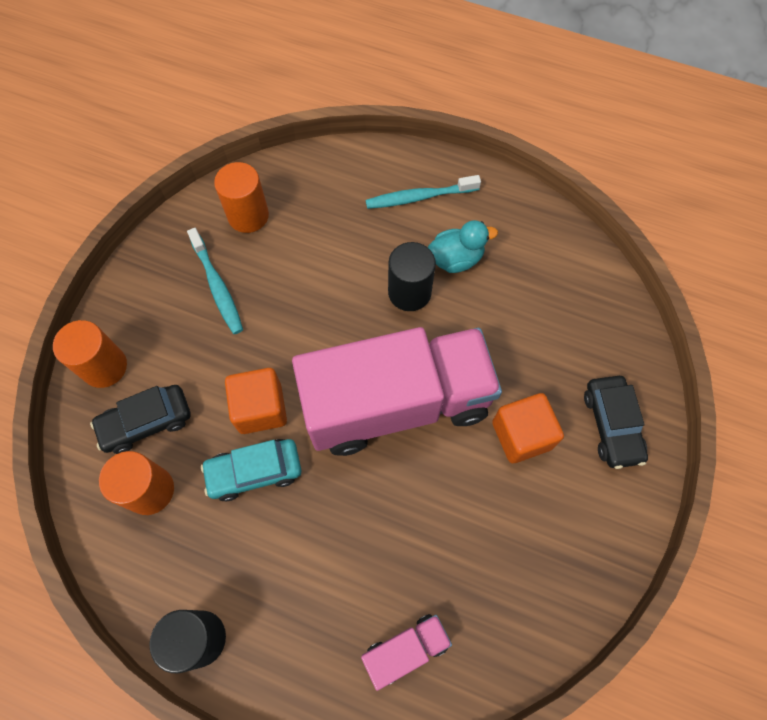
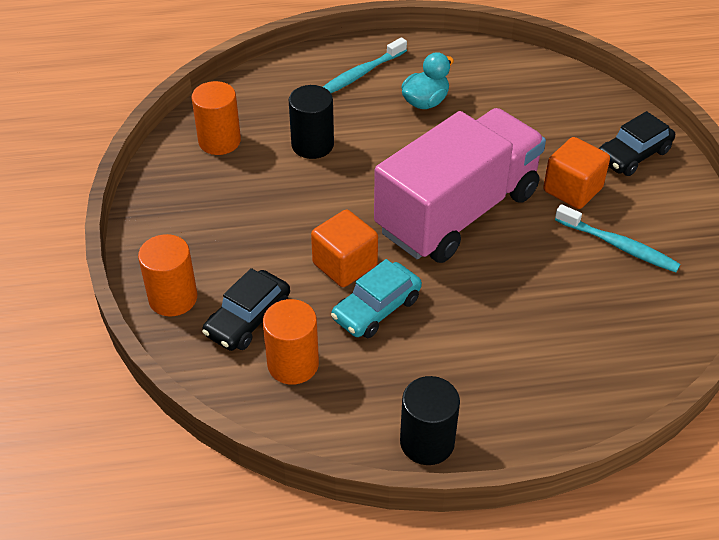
camera: 30 degrees left, 20 degrees down
(217, 286) = (232, 199): turquoise toothbrush -> turquoise toothbrush (618, 245)
(406, 649) = (601, 363): pink truck -> none
(409, 292) = (406, 137): black cylinder -> black cylinder (312, 145)
(612, 425) = (633, 155): black car -> black car turned 90 degrees clockwise

